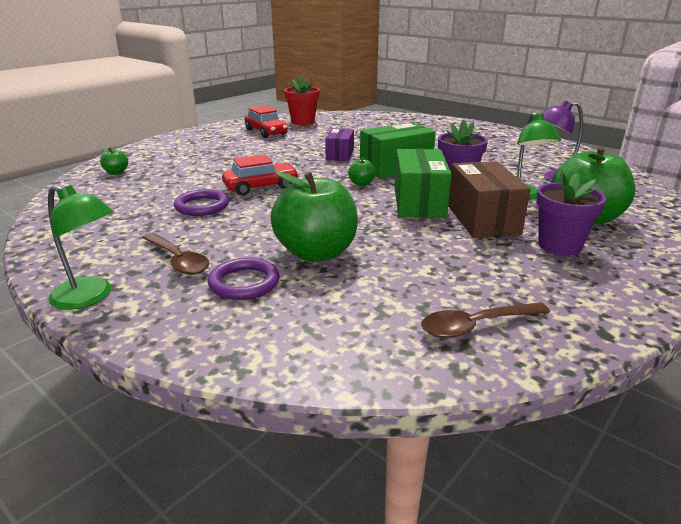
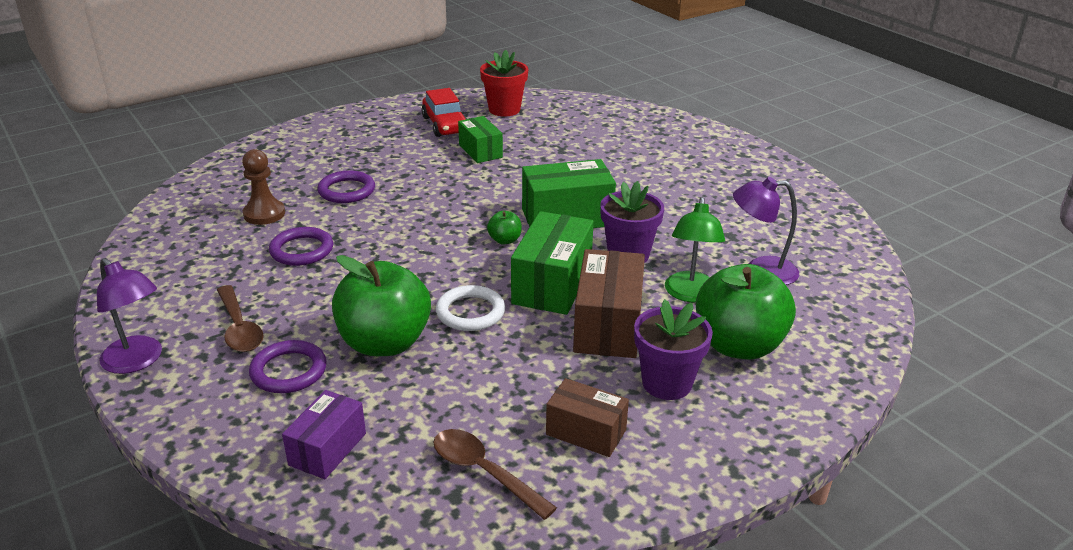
camera: 15 degrees right, 5 degrees up
(90, 297) = (138, 361): green lamp -> purple lamp
(116, 172) = (234, 178): green apple -> none
(155, 189) = (264, 214): none -> brown pawn
(216, 170) = (346, 191): none -> purple ring
(261, 187) = (383, 228): red car -> none
(303, 142) = (480, 151): none -> green box
(340, 155) = (512, 183): purple box -> purple box (327, 449)
(371, 225) = (470, 312): none -> white ring
(476, 326) = (484, 472): brown spoon -> brown spoon turned 45 degrees clockwise
(531, 285) = (586, 432): none -> brown box

